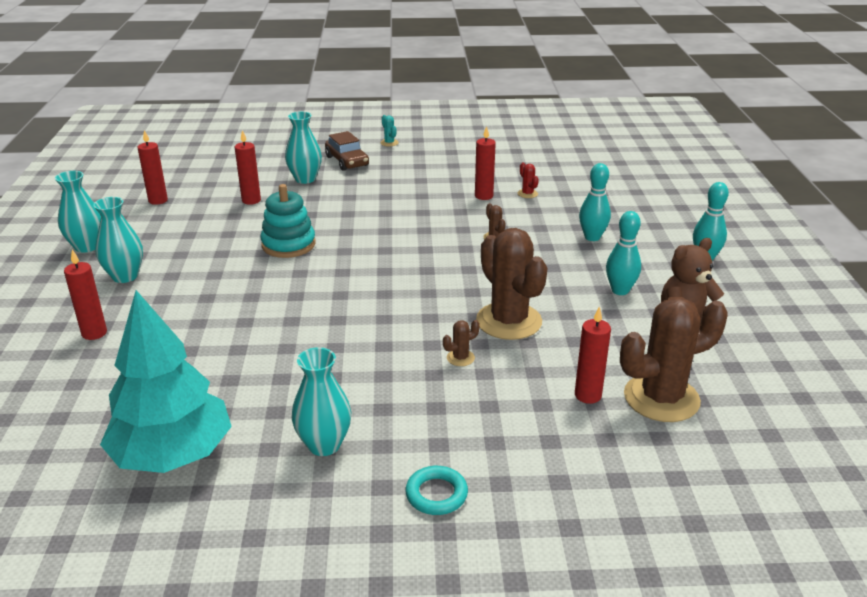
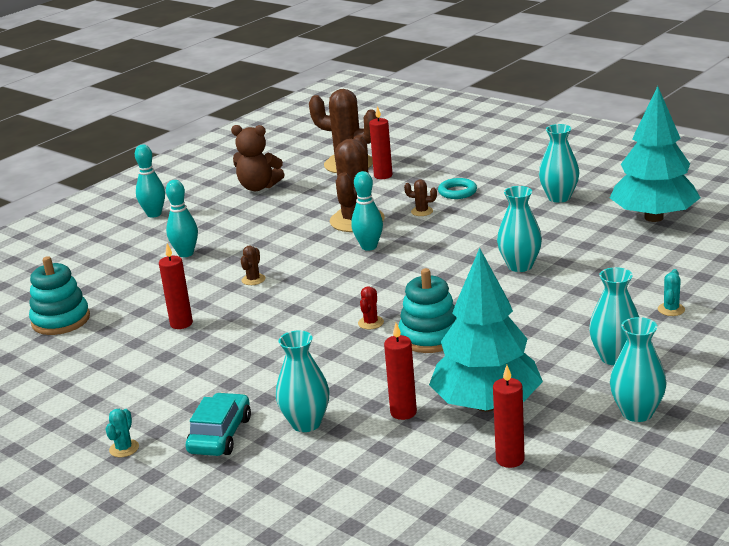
camera: 135 degrees left, 5 degrees down
(94, 333) = (671, 309): red candle -> turquoise cactus
(199, 220) = (486, 404): none -> turquoise tree
(278, 329) = (520, 266): none -> turquoise vase
(347, 161) = (220, 435): brown car -> turquoise car
(436, 494) = (523, 166): turquoise ring -> turquoise ring (457, 192)
(527, 194) = (142, 311): red cactus -> red cactus (371, 323)
(567, 173) = (61, 320): none -> turquoise stacking toy
(620, 290) = (252, 214): turquoise bowling pin -> turquoise bowling pin (369, 247)

